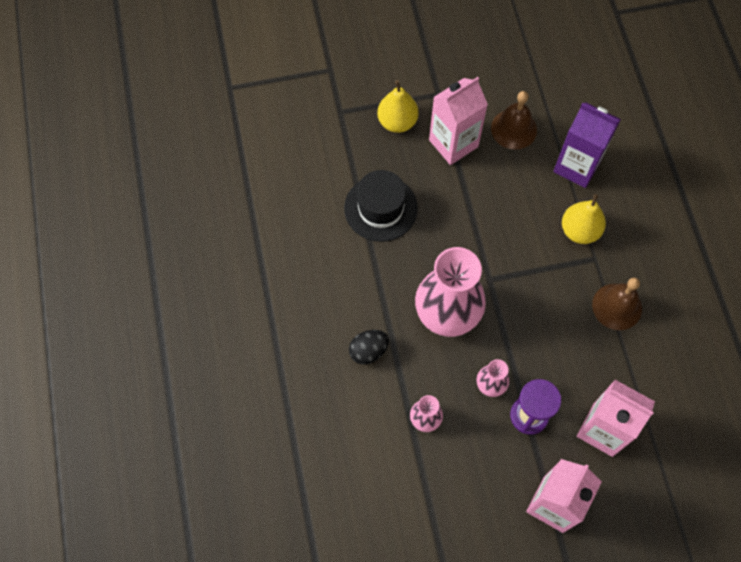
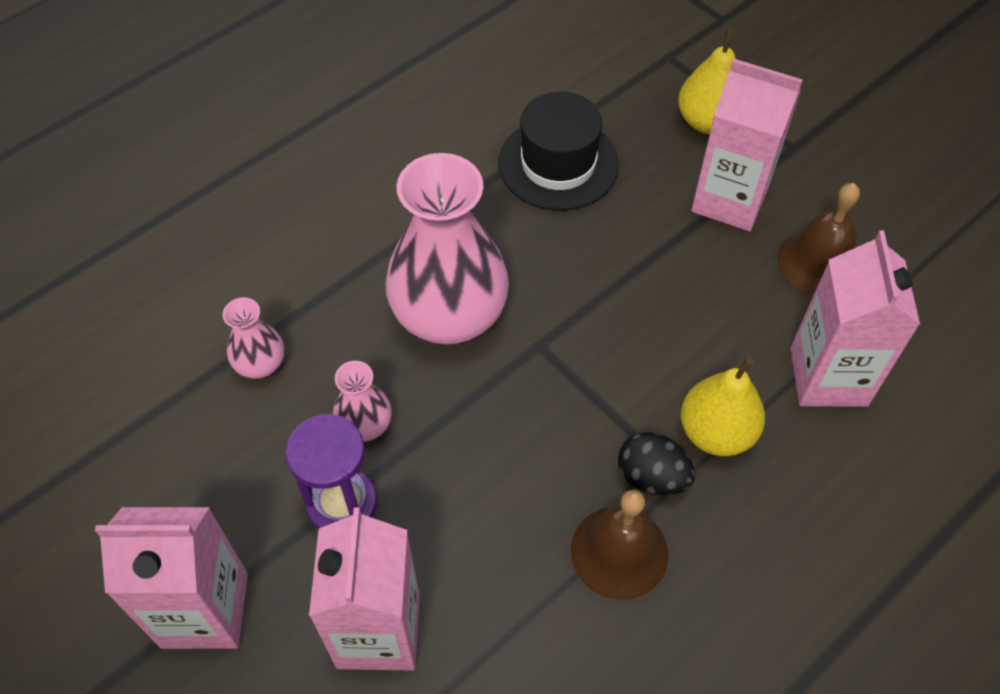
camera: 60 degrees right, 10 degrees down
(368, 351) = (328, 248): black egg -> black egg (652, 477)
(577, 166) = (828, 376): purple carton -> pink carton

